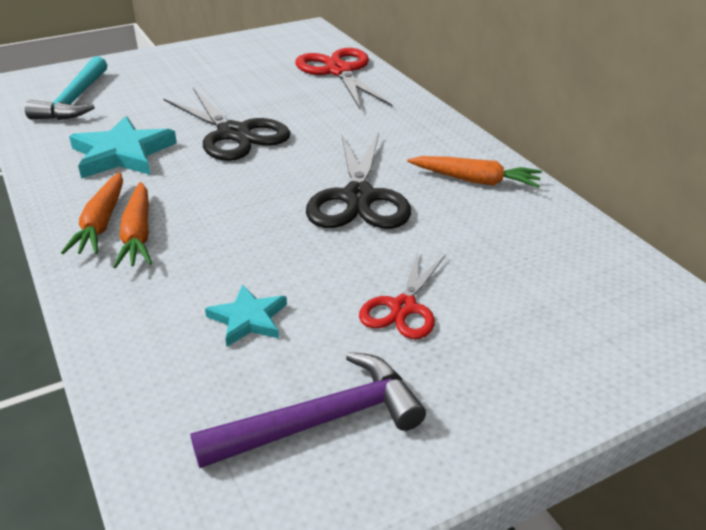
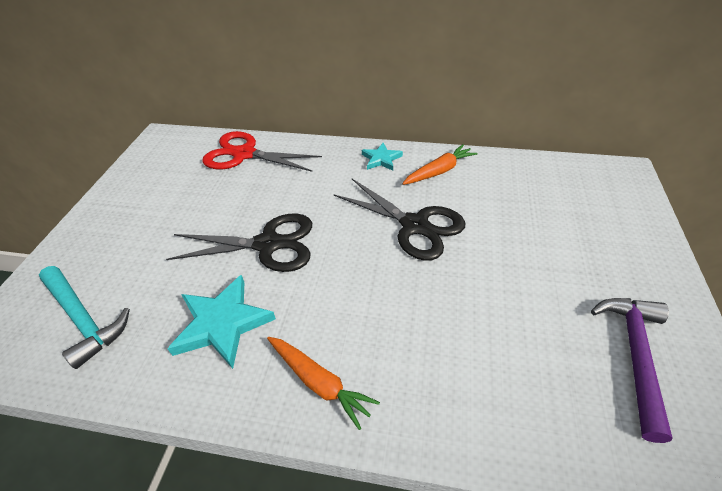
camera: 50 degrees left, 10 degrees up
(138, 234) = (357, 364): orange carrot -> none
(248, 319) = (512, 344): turquoise star -> turquoise star (381, 159)
(403, 307) = (545, 265): red scissors -> none

